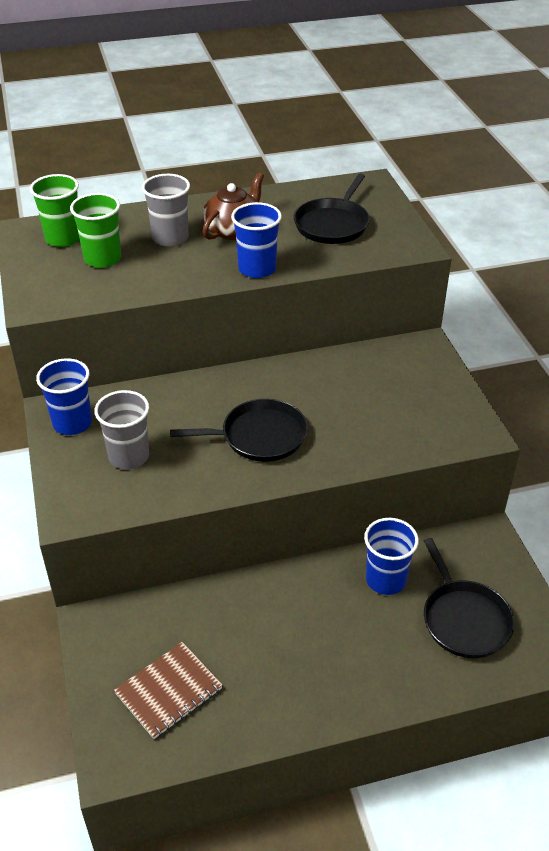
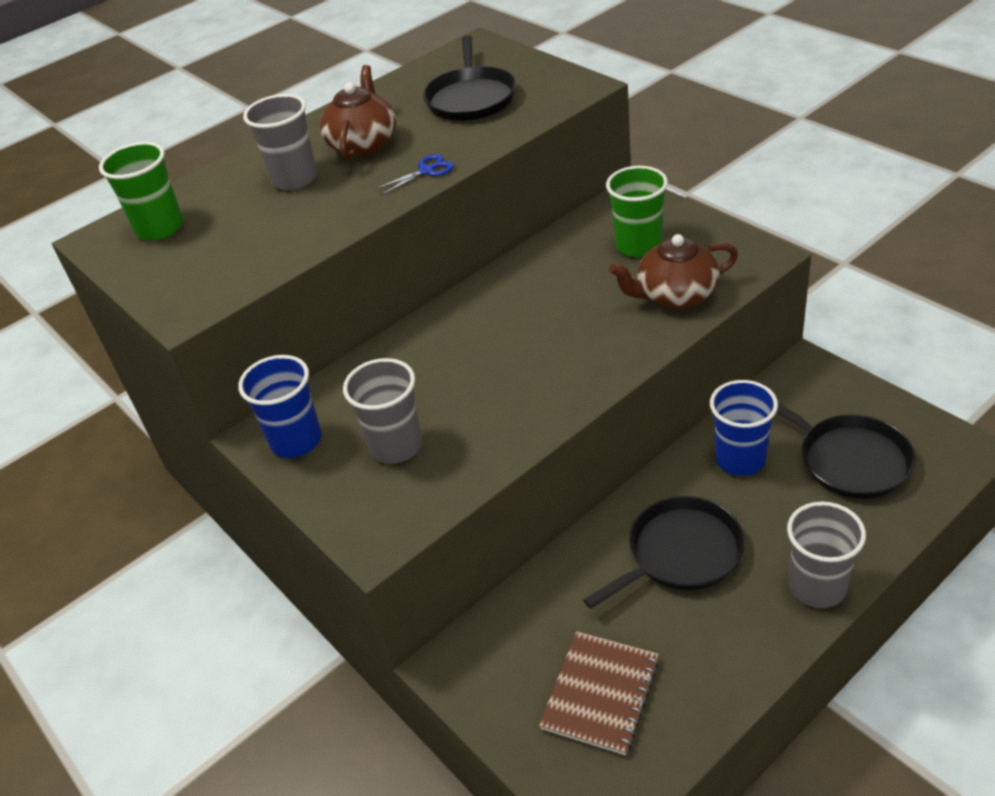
camera: 20 degrees left, 0 degrees up
(102, 259) = (230, 230): green cup -> green cup (638, 245)
(257, 269) = (426, 171): blue cup -> blue scissors
(259, 436) = (530, 359): black pan -> black pan (680, 553)
(367, 697) = (817, 587): none -> grey cup
(395, 435) = (675, 295): none -> brown teapot

